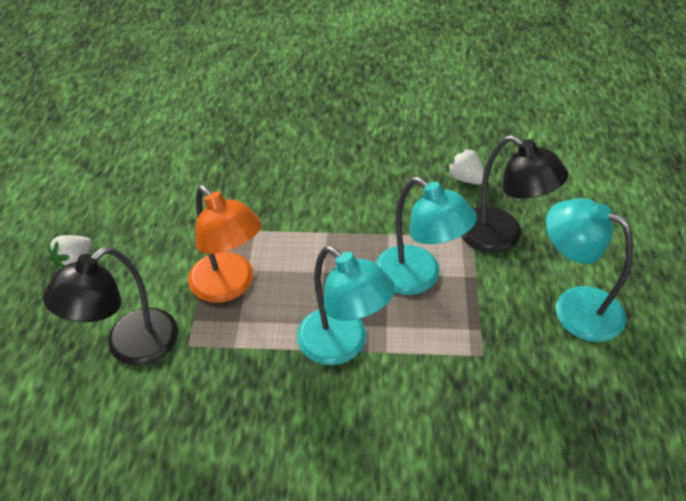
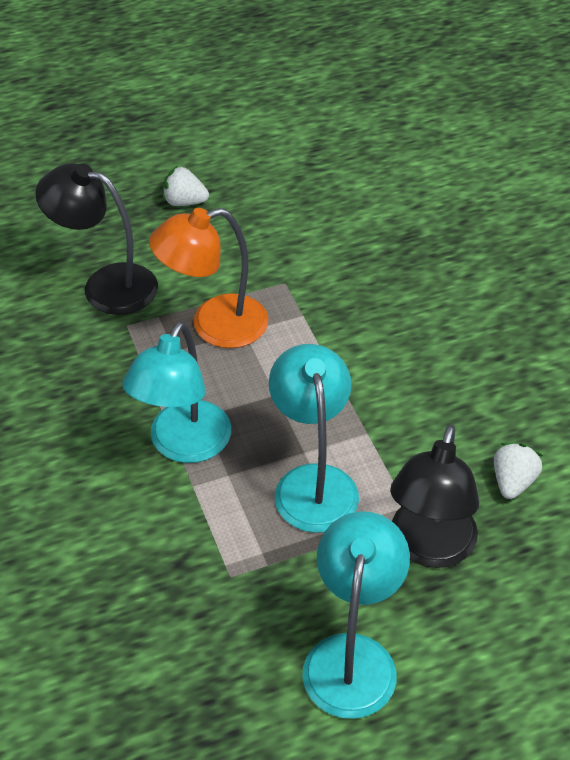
camera: 65 degrees right, 0 degrees up
(229, 286) = (214, 325): orange lamp -> orange lamp turned 45 degrees clockwise
(418, 278) = (313, 482): turquoise lamp -> turquoise lamp turned 150 degrees clockwise

